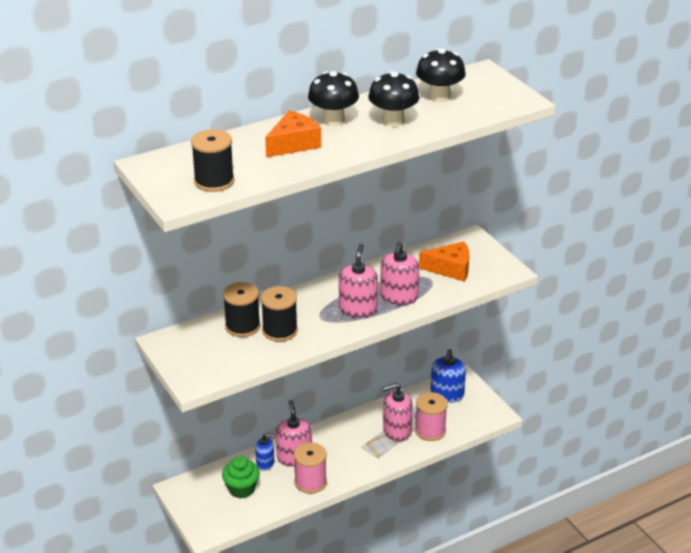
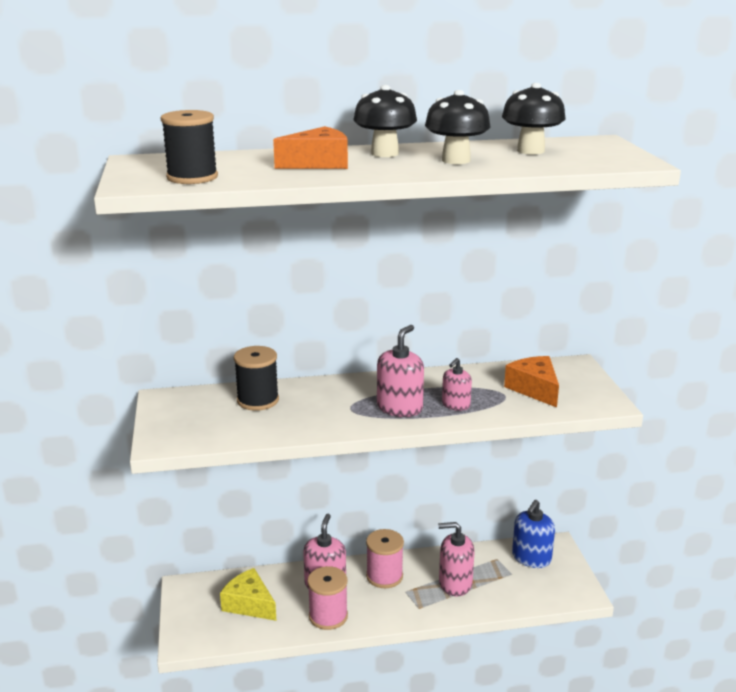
camera: 20 degrees right, 10 degrees down
(241, 489) = (249, 604): green cupcake -> yellow cheese
(265, 463) = (290, 583): blue soap dispenser -> none
(280, 331) = (295, 412): black spool -> none
(399, 297) = (455, 405): pink soap dispenser -> pink soap dispenser, size x0.63
(430, 430) = (494, 593): pink spool -> pink spool (384, 576)
(450, 269) = (534, 389): orange cheese -> orange cheese turned 135 degrees counterclockwise

